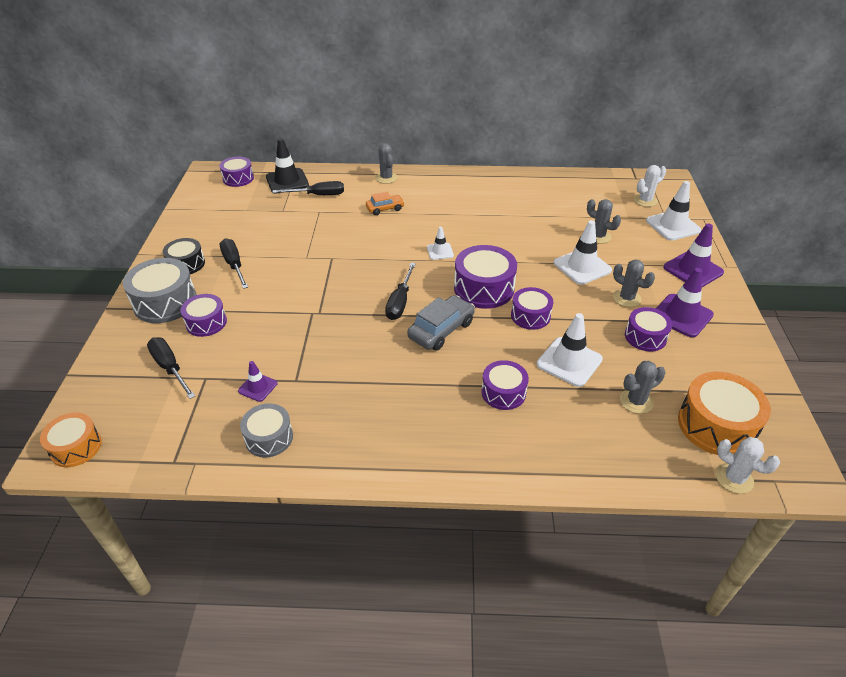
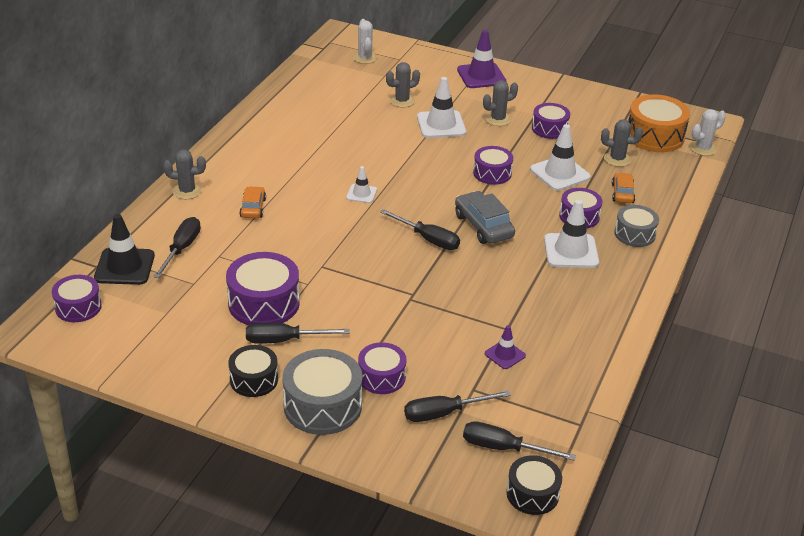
camera: 70 degrees left, 5 degrees down
(76, 447) = (532, 494): orange drum -> black drum
(132, 415) = (503, 448): none -> black screwdriver
(269, 438) = (575, 358): grey drum -> grey drum (634, 234)
(484, 288) = (438, 186): purple drum -> purple drum (264, 303)
(572, 419) = (622, 193): none -> orange car
(636, 401) = (617, 159): grey cactus -> grey cactus turned 75 degrees counterclockwise
(673, 226) = (414, 60): white traffic cone -> white traffic cone (571, 251)
(681, 315) = (534, 103): purple traffic cone -> none

